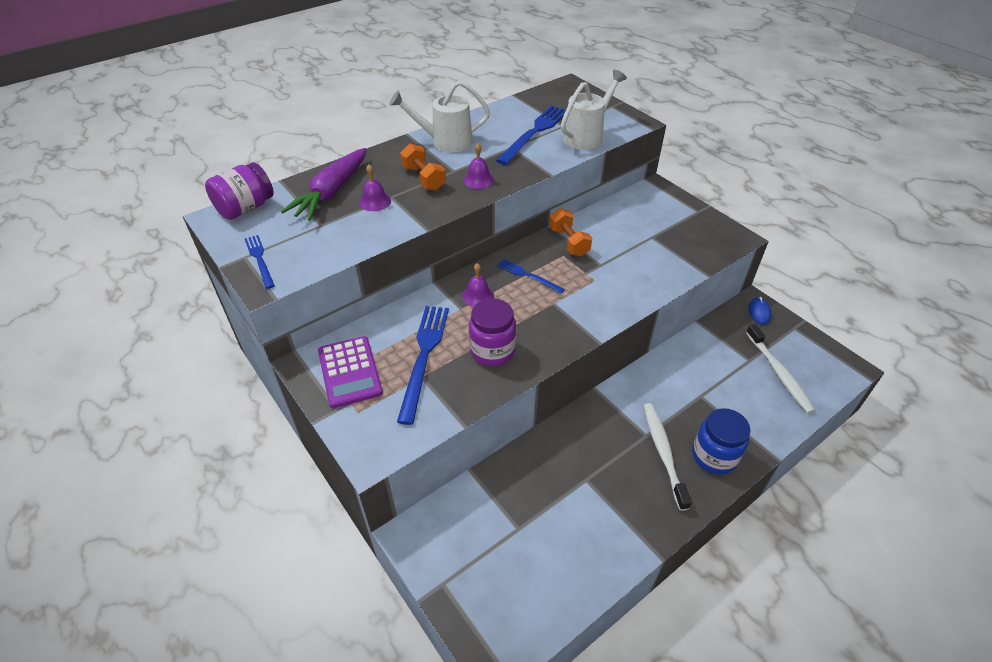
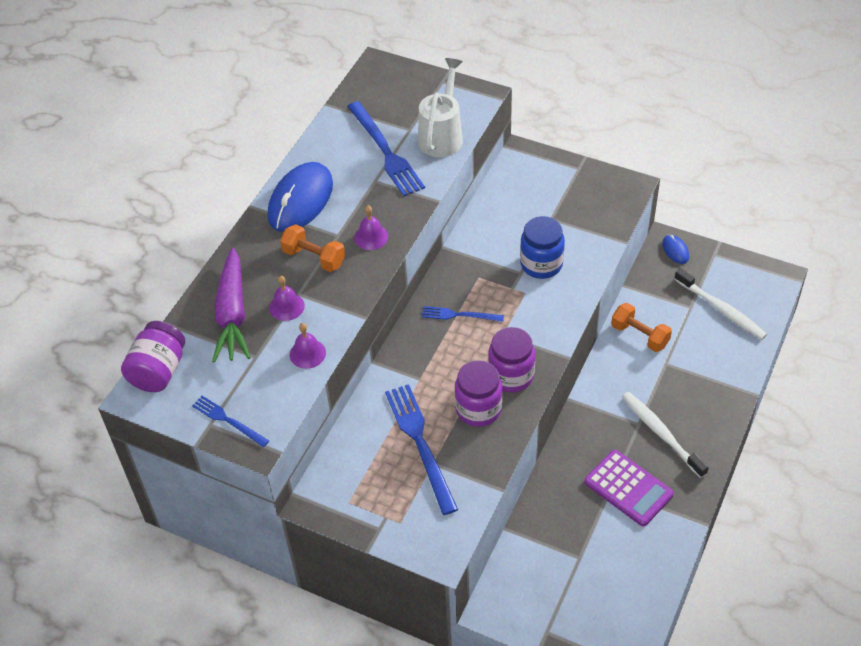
camera: 25 degrees left, 5 degrees up
(350, 372) = (363, 490): purple calculator -> purple calculator (628, 488)
(445, 141) = (301, 200): white watering can -> blue mouse
(478, 296) = (426, 358): purple bell -> purple bell (307, 353)
(534, 133) = (385, 151): blue fork -> blue fork turned 150 degrees clockwise
(539, 336) = (511, 376): none -> purple jar
(569, 242) = (474, 259): orange dumbbell -> orange dumbbell (640, 335)
(714, 456) = (704, 416): blue jar -> blue jar (541, 264)

